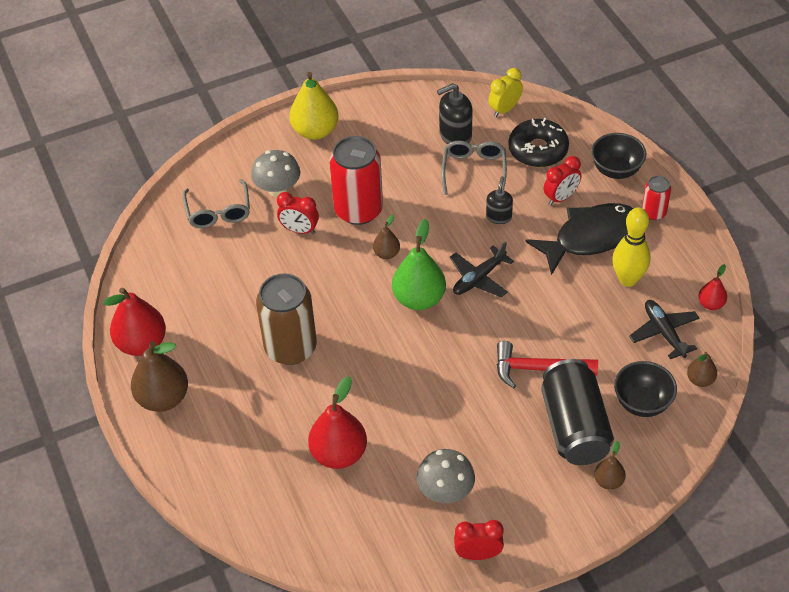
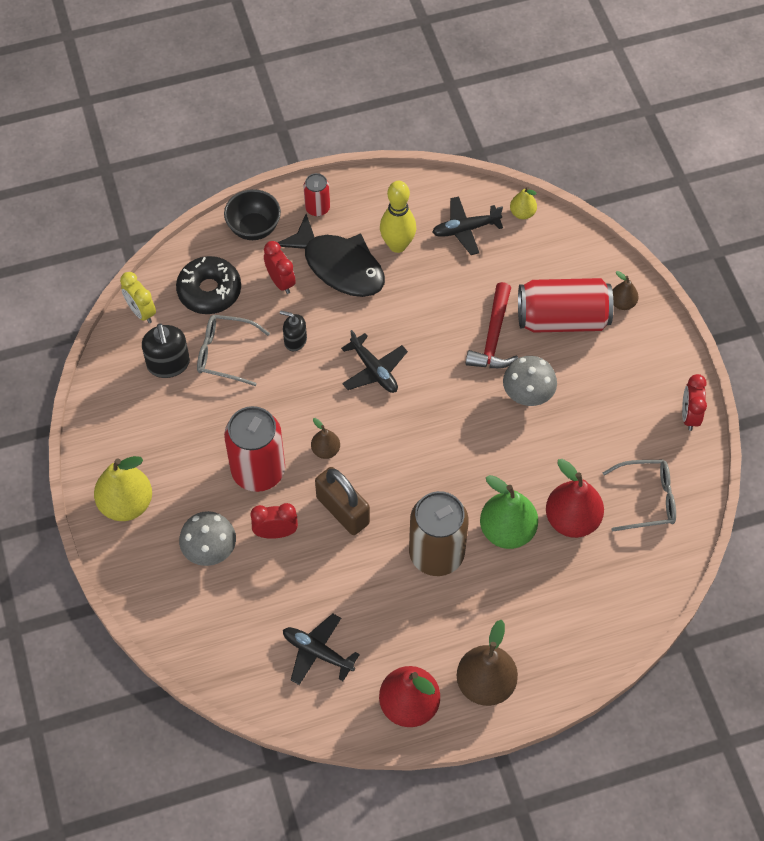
camera: 85 degrees left, 10 degrees up
(188, 274) = (317, 652): none -> black plane
(218, 212) = (231, 616): grey glasses -> grey glasses (647, 499)
(299, 230) = (276, 532): red clock -> red clock turned 120 degrees counterclockwise
(327, 273) = (343, 510): none -> brown padlock
(419, 299) = (391, 427): green pear -> green pear (507, 531)
(445, 492) = (622, 433): grey mushroom -> grey mushroom (527, 395)
(574, 427) = (562, 319): black can -> red can
(590, 238) = (339, 266): black fish -> black fish turned 150 degrees clockwise
(642, 403) = (542, 262): black bowl -> none
(700, 380) = (522, 213): brown pear -> yellow pear
(711, 304) = (438, 186): red pear -> none

